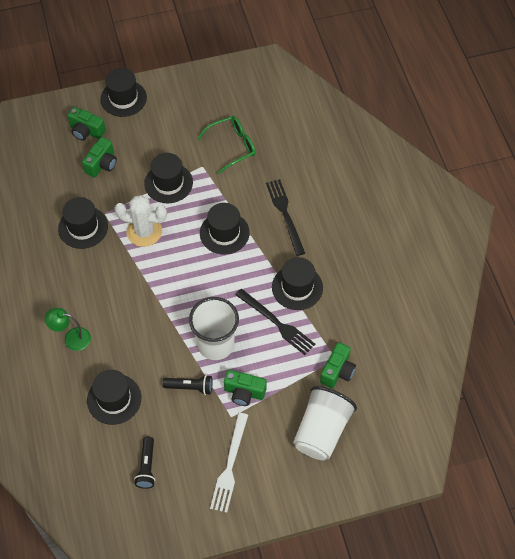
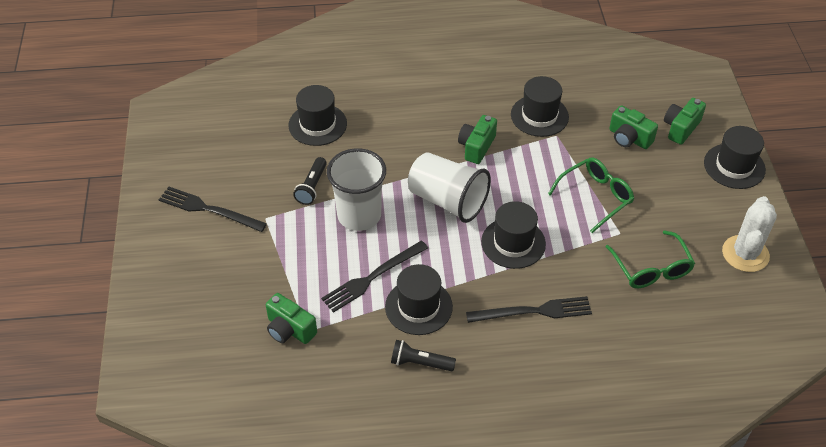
camera: 100 degrees right, 10 degrees down
(71, 338) = (398, 97): green lamp -> none
(144, 231) = (526, 167): white cactus -> white cactus (745, 254)
(147, 466) = (233, 143): black flashlight -> black flashlight (420, 363)
(168, 183) = (596, 197): black hat -> green glasses
(230, 465) = (209, 209): white fork -> black fork
(244, 392) = (290, 233): green camera -> green camera (476, 147)
(321, 431) = (218, 299): white cup -> white cup (447, 200)

